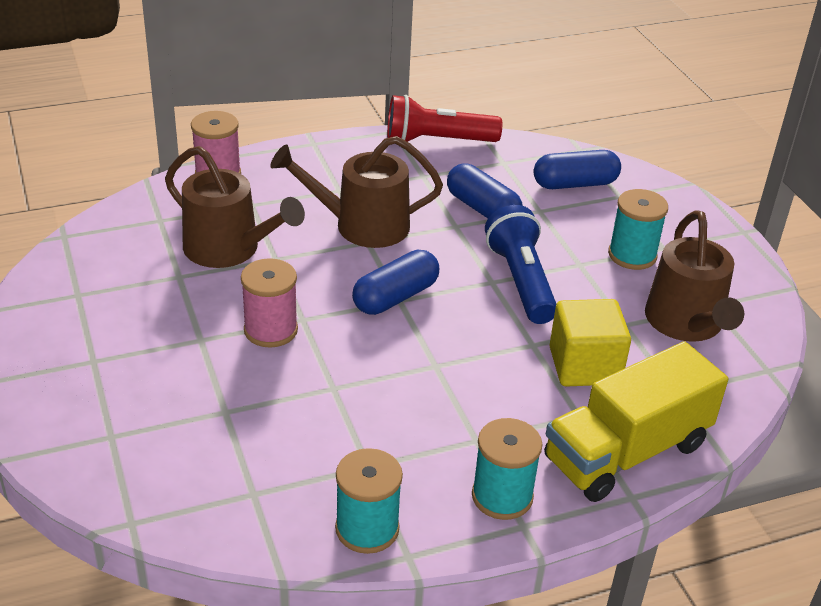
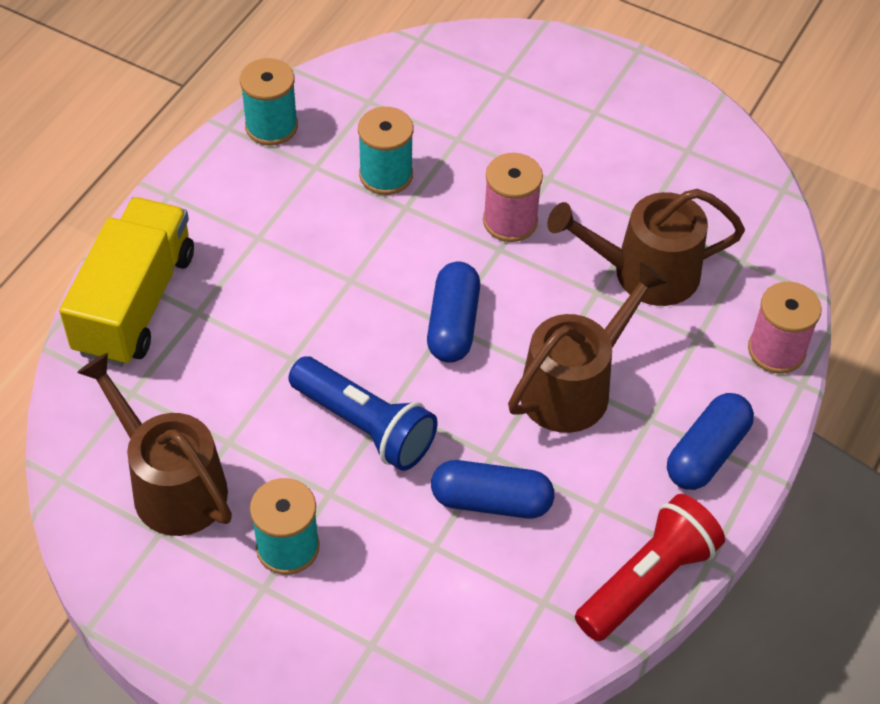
camera: 140 degrees right, 15 degrees up
(502, 496) = (201, 205): turquoise spool -> turquoise spool (386, 175)
(575, 184) = (435, 625): blue capsule -> blue capsule (706, 453)
(584, 366) = (229, 365): yellow cube -> none

